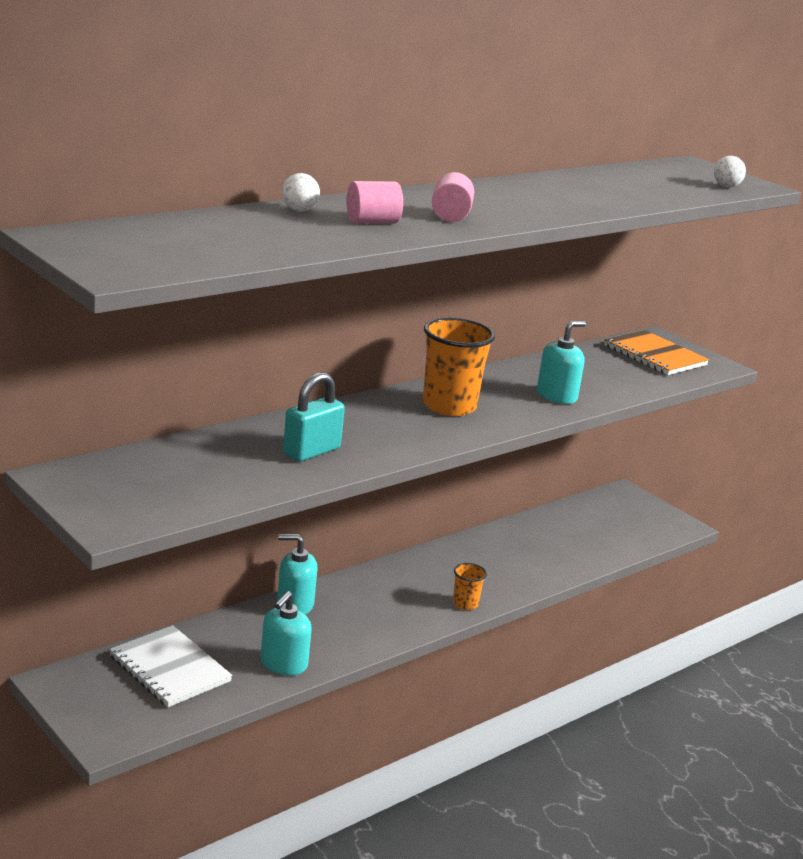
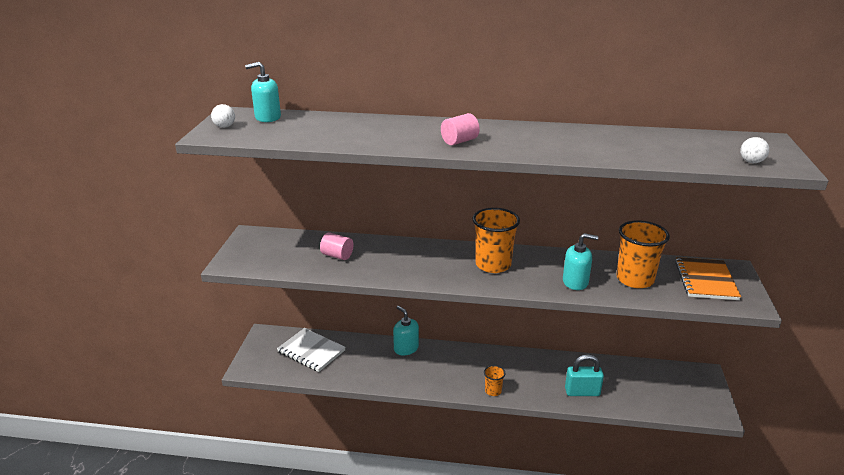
camera: 50 degrees right, 5 degrees up
(170, 669) = (311, 351): white notebook -> white notebook turned 60 degrees counterclockwise
(283, 664) = (359, 374): turquoise soap dispenser -> turquoise soap dispenser (267, 117)
(299, 210) = (378, 122): white ball -> white ball (224, 127)
(311, 451) = (373, 263): turquoise padlock -> turquoise padlock (582, 392)
(372, 222) = (401, 135): pink cylinder -> pink cylinder (337, 255)
(600, 375) = (635, 279): none -> orange cup

